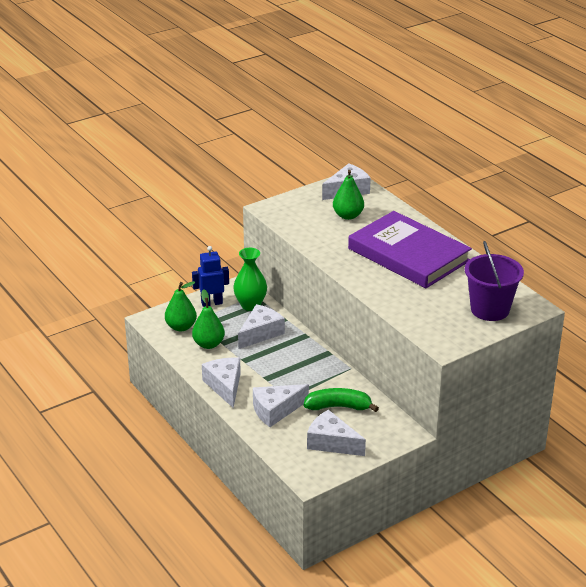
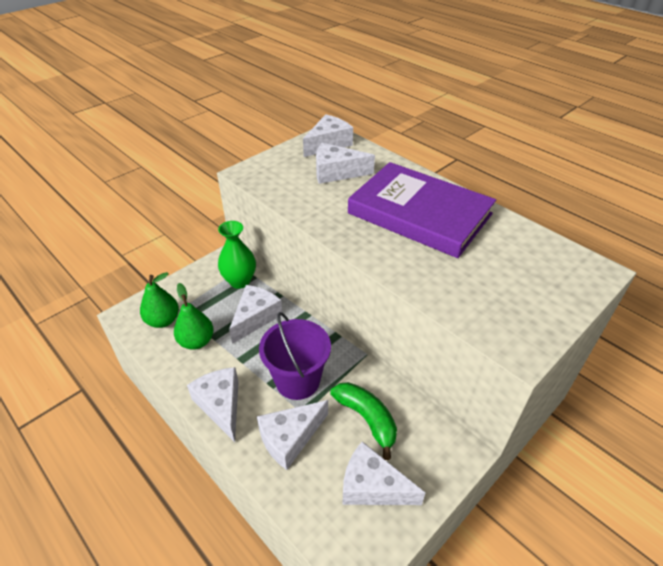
camera: 10 degrees left, 10 degrees up
(211, 303) = (197, 283): blue robot -> none
(338, 407) = (367, 419): green banana -> green banana turned 60 degrees clockwise
(348, 216) = (336, 172): green pear -> white cheese
(490, 309) = (548, 281): purple bucket -> purple bucket (297, 380)

